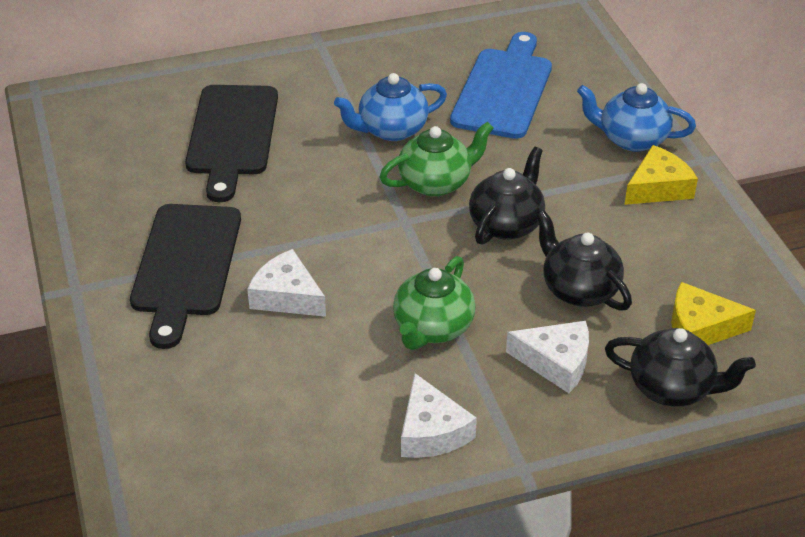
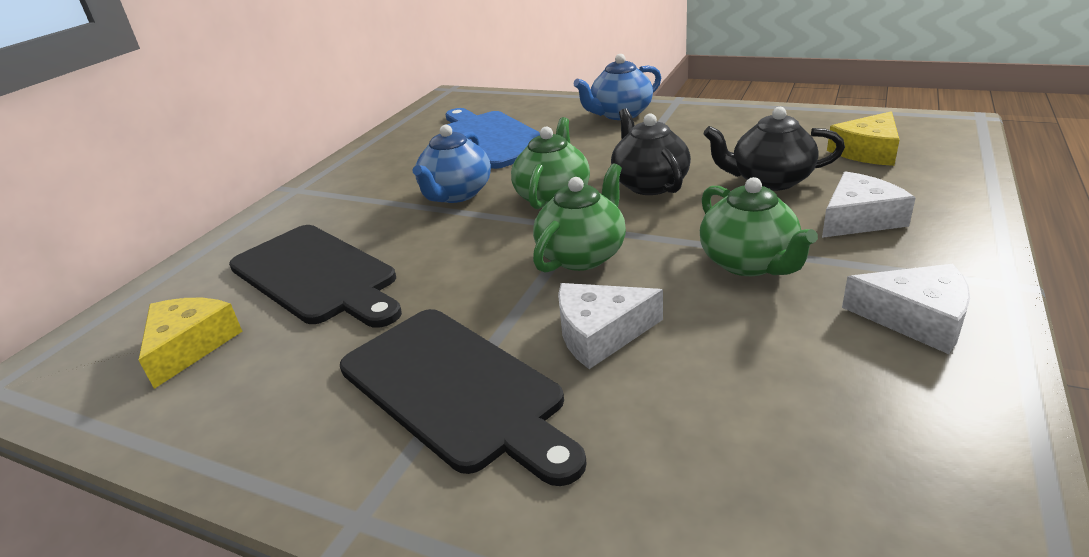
camera: 45 degrees left, 10 degrees down
(367, 242) = (582, 255): none -> green teapot
(658, 187) = (686, 121): yellow cheese -> yellow cheese (189, 346)
(672, 388) = (936, 181): black teapot -> none

